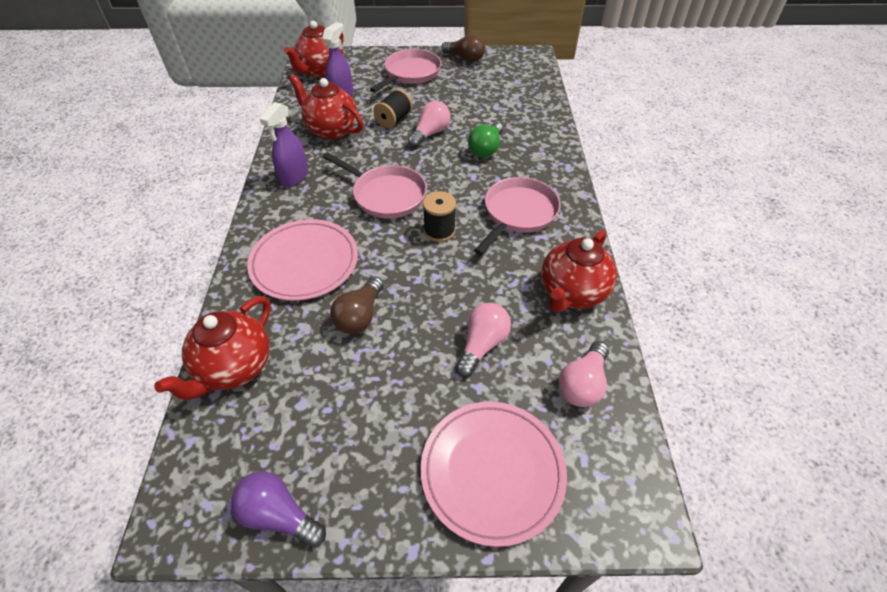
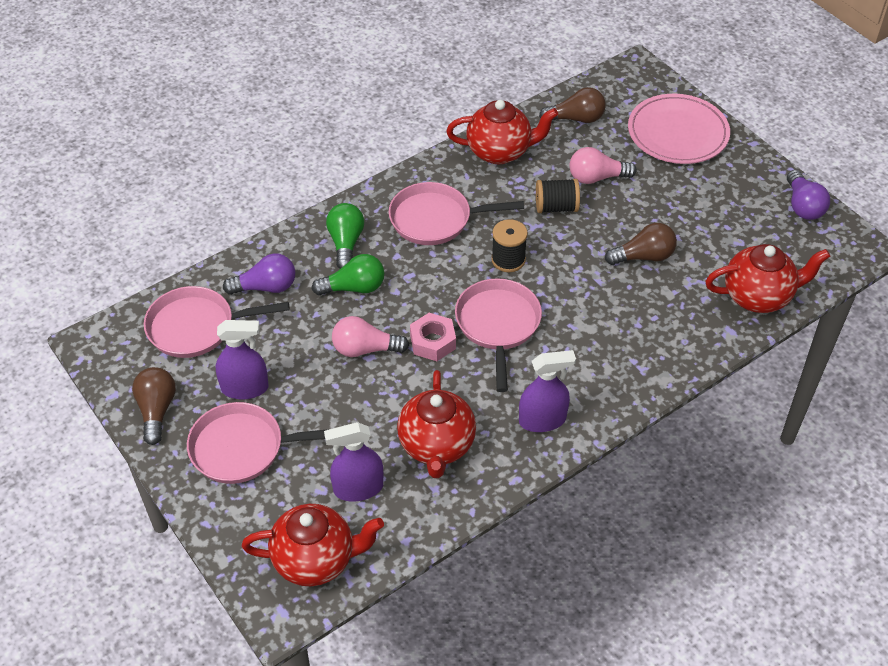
camera: 125 degrees left, 0 degrees up
(304, 262) = (633, 327): pink plate -> none
(394, 120) = (365, 399): black spool -> black spool (556, 207)
(405, 161) = (433, 342): none -> pink nut
(449, 86) = (245, 388): none -> purple spray bottle
(512, 85) = (197, 327): none -> pink pan
(521, 117) = (266, 287): none -> purple light bulb
(532, 161) = (346, 243): none -> green light bulb
(582, 384) = (576, 118): pink light bulb -> brown light bulb

